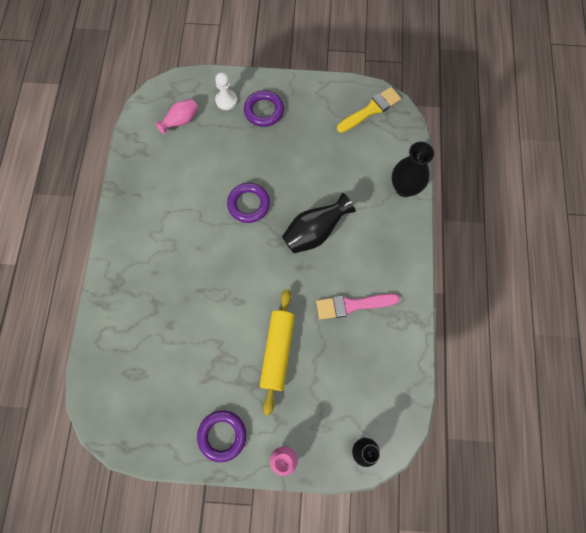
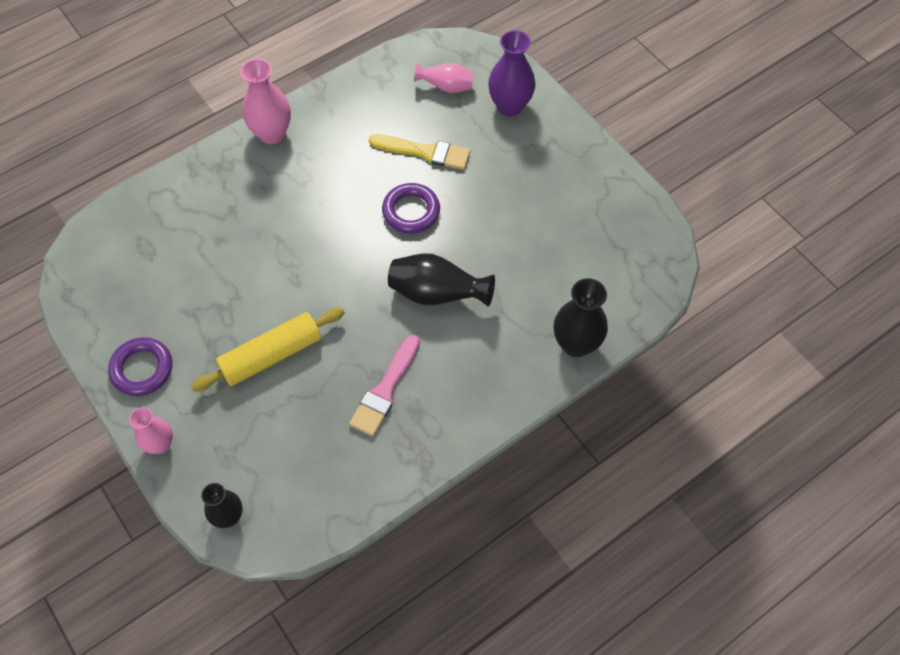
camera: 50 degrees right, 10 degrees down
(120, 239) = (272, 133): none -> pink vase
(226, 100) = (509, 106): white pawn -> purple vase
(264, 111) = (532, 146): purple ring -> none
(352, 305) = (385, 390): pink brush -> pink brush turned 105 degrees counterclockwise
(371, 110) = (639, 242): yellow brush -> yellow brush (425, 152)

